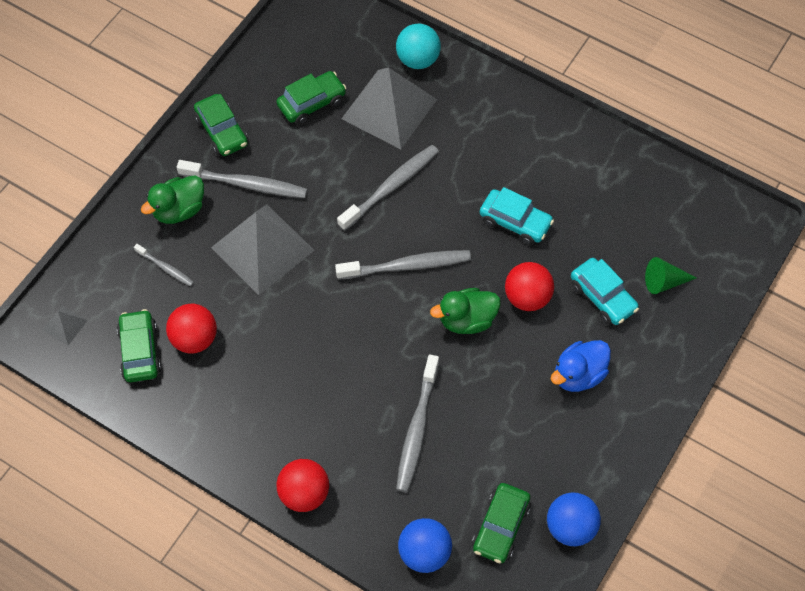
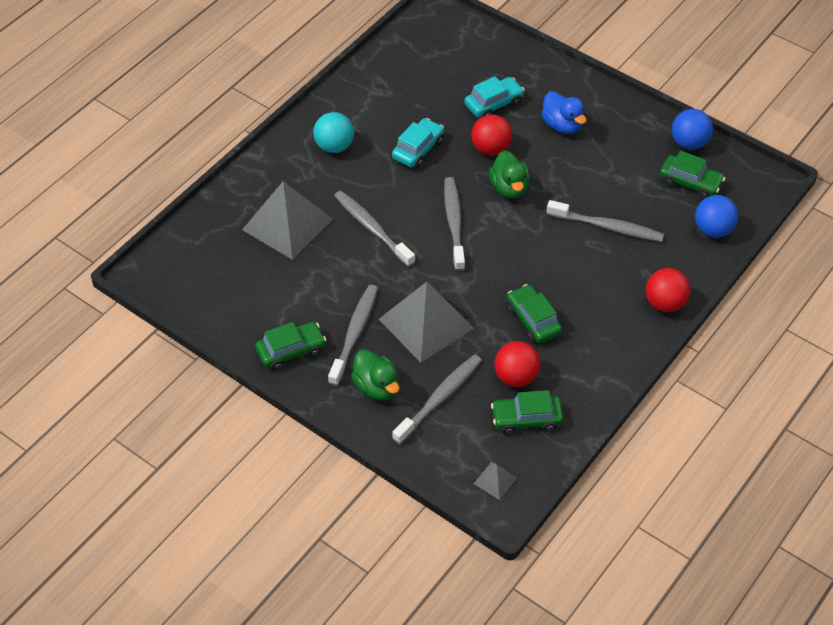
camera: 85 degrees left, 10 degrees down
(165, 268) = (439, 398): grey toothbrush -> grey toothbrush, size x1.88
(312, 103) = (270, 280): green car -> green car (533, 320)
(418, 59) = (236, 200): turquoise ball -> turquoise ball (334, 146)
(664, 282) = (483, 67): green cone -> none

